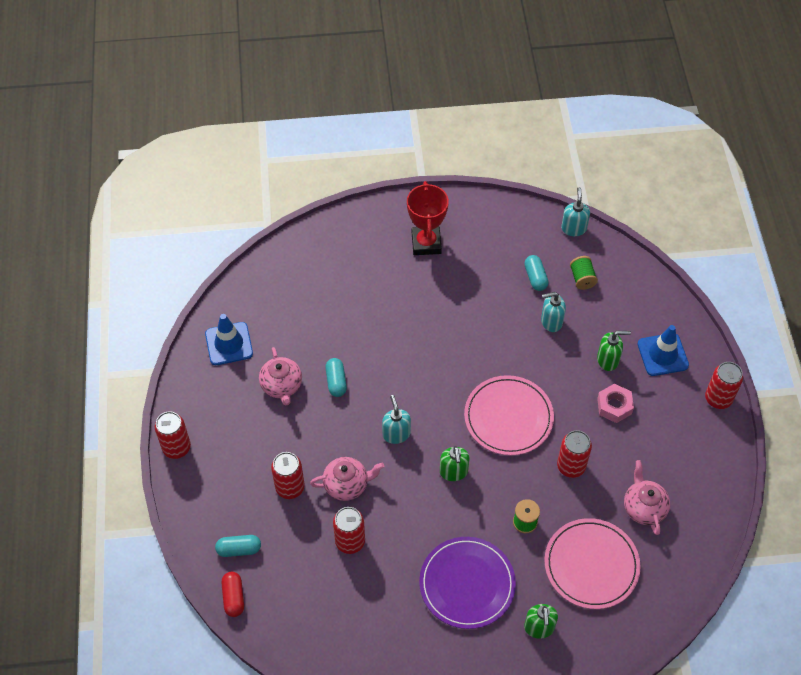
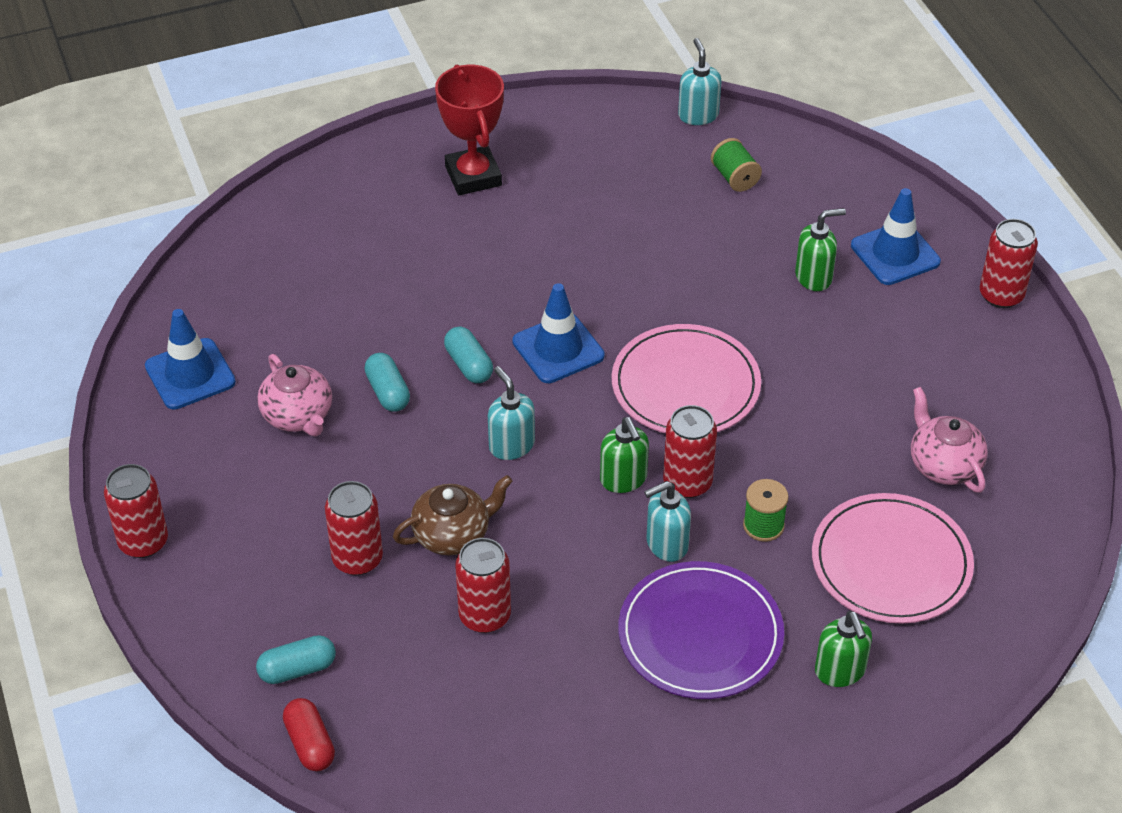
camera: 15 degrees left, 10 degrees down
(347, 484) = (453, 534): pink teapot -> brown teapot
(441, 375) = (558, 349): none -> blue traffic cone
(535, 277) = (661, 190): turquoise capsule -> turquoise capsule (469, 365)
(551, 322) = (707, 243): turquoise soap dispenser -> turquoise soap dispenser (666, 544)
(571, 466) = (809, 432): red can -> red can (687, 483)
(614, 406) = (846, 337): pink nut -> none

